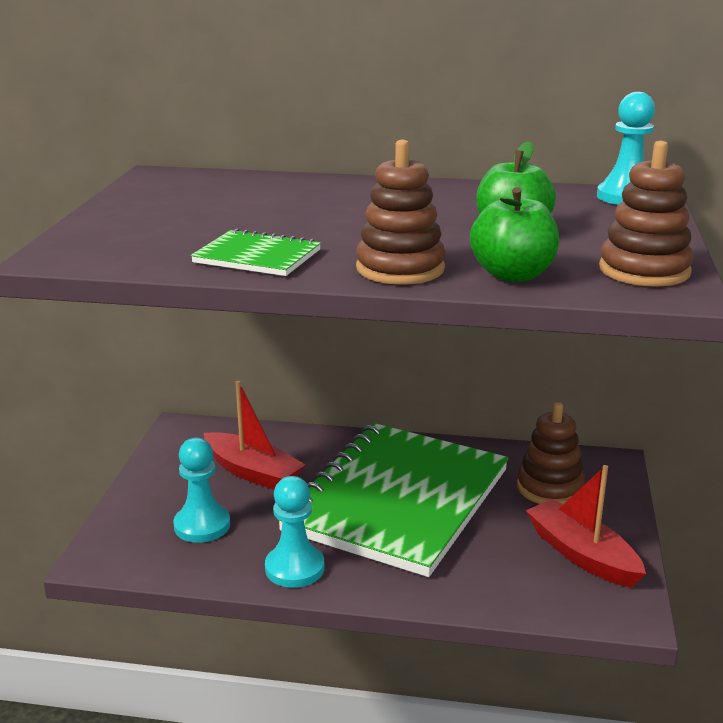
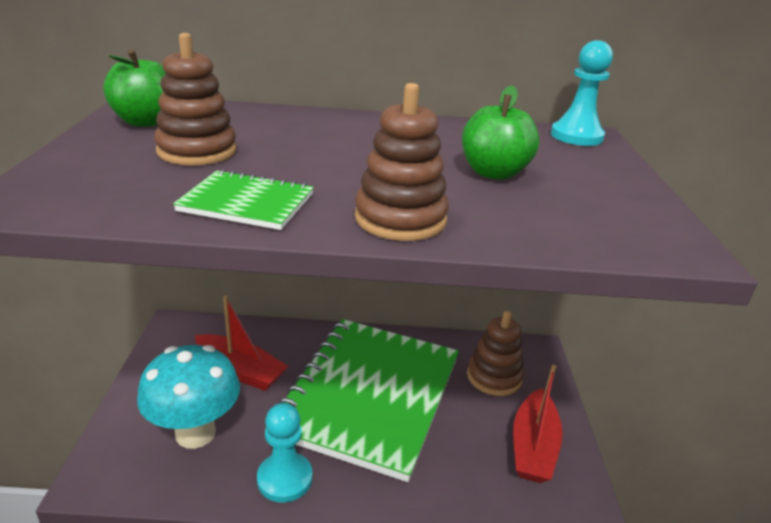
camera: 10 degrees left, 5 degrees up
(202, 525) = (195, 433): turquoise pawn -> turquoise mushroom
(513, 275) = (516, 227): green apple -> green apple (145, 122)
(582, 554) = (533, 447): red boat -> red boat turned 120 degrees counterclockwise
(644, 270) = (637, 220): brown stacking toy -> brown stacking toy (197, 151)

